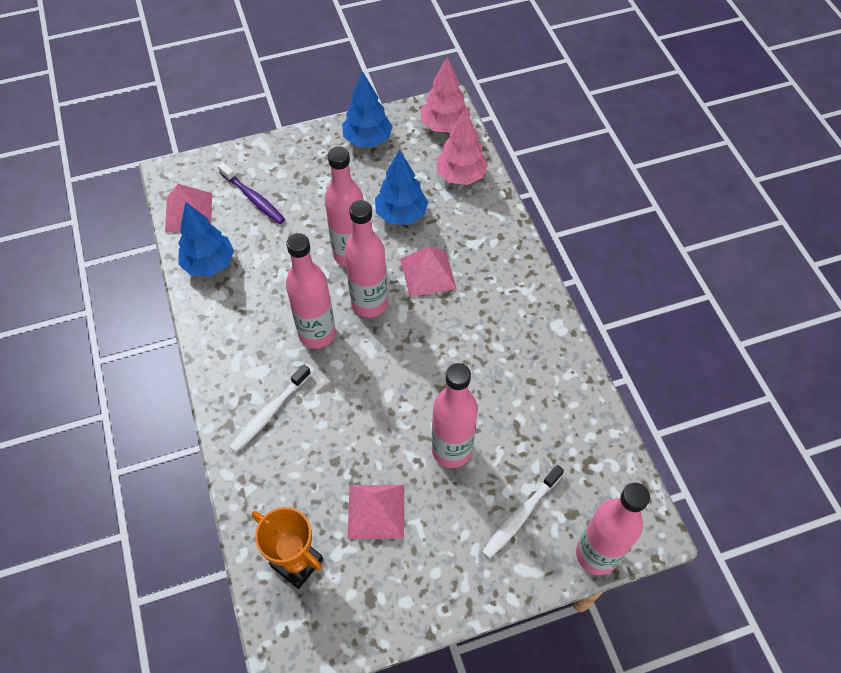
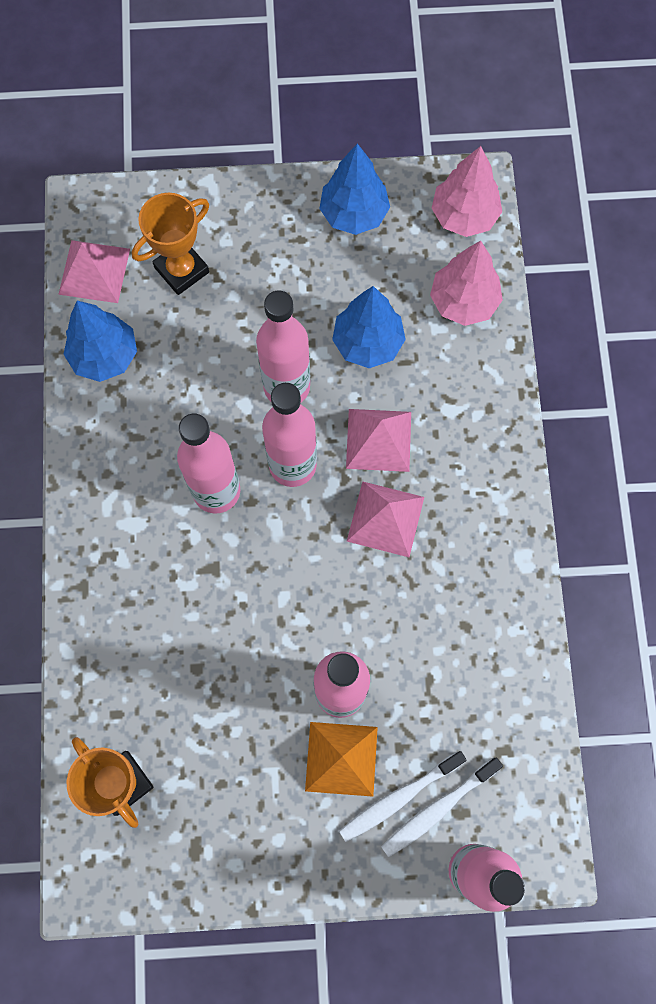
camera: 15 degrees right, 15 degrees up
(253, 198) = (181, 270): purple toothbrush -> orange trophy
(269, 413) = (134, 584): white toothbrush -> white toothbrush (438, 809)
(376, 511) = (229, 745): pink pyramid -> pink pyramid (385, 518)
(467, 498) = (341, 759): none -> orange pyramid

